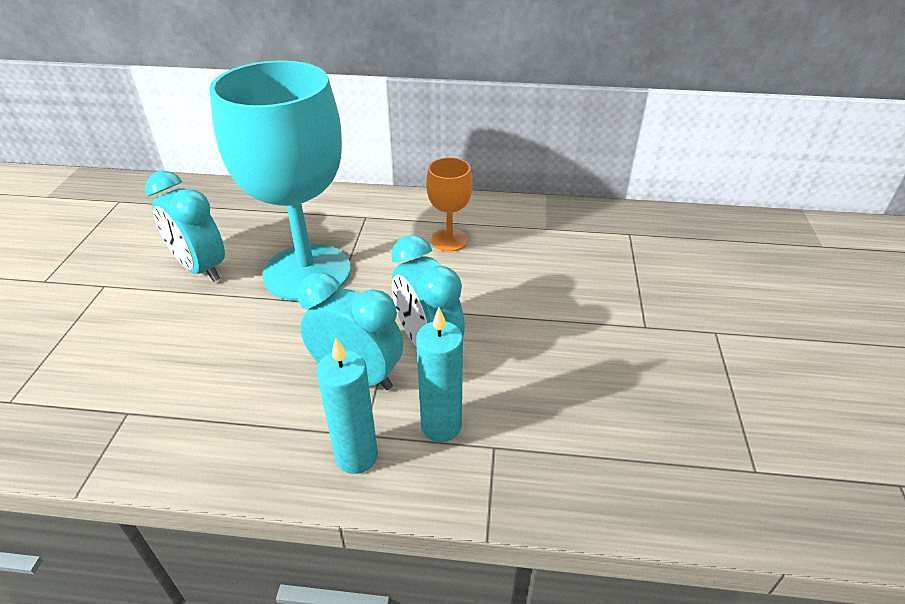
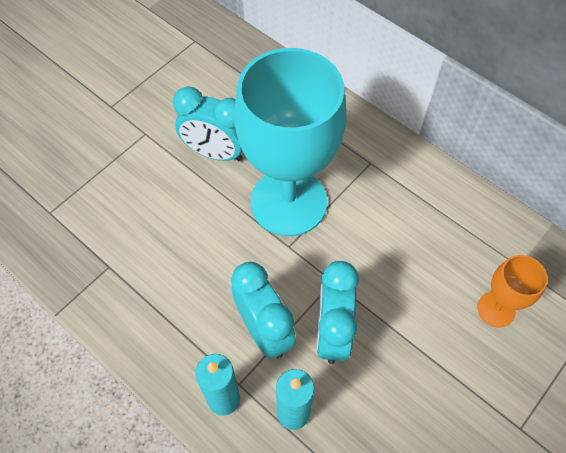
camera: 35 degrees right, 20 degrees up
(201, 268) = (216, 153): turquoise clock -> turquoise clock turned 60 degrees counterclockwise
(449, 240) = (422, 231): orange goblet -> orange goblet (496, 309)

